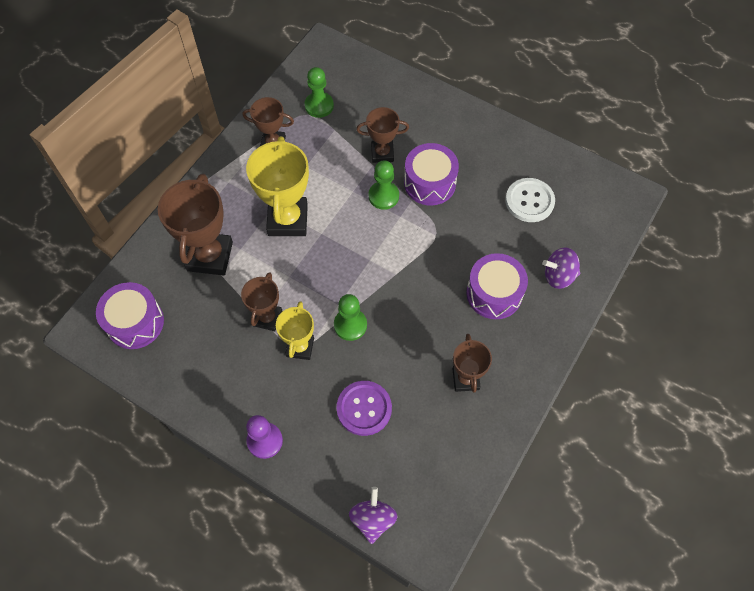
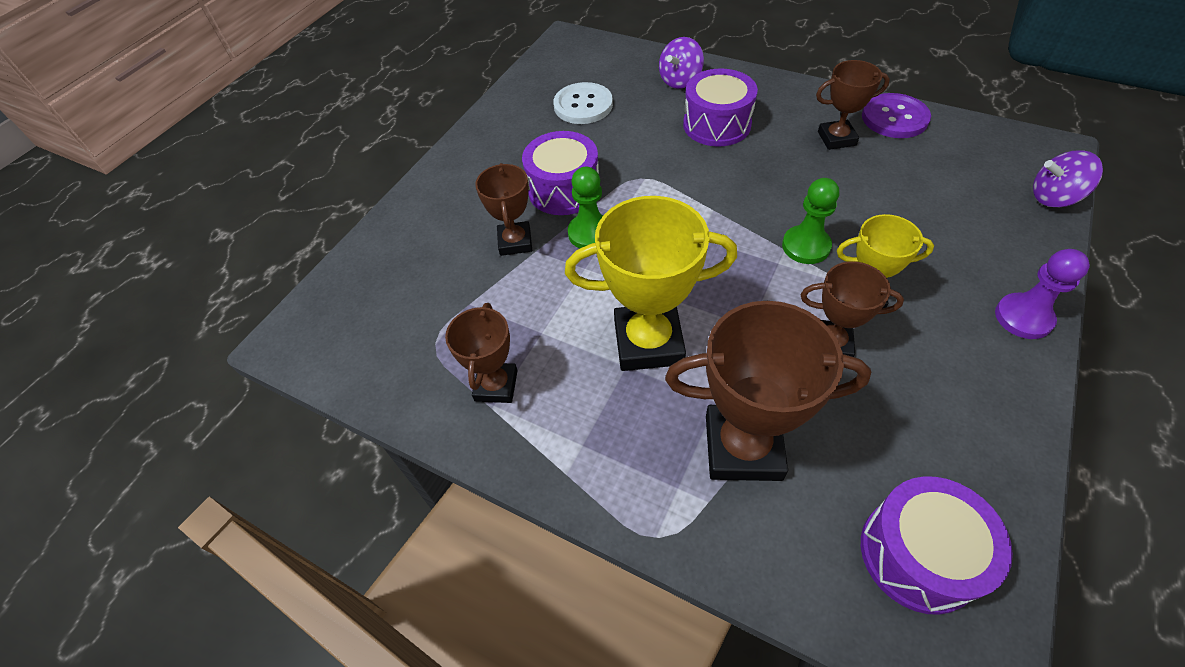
camera: 90 degrees left, 10 degrees down
(319, 106) = (418, 330): green pawn -> none
(364, 408) = (919, 220): purple button -> purple button (894, 118)
(558, 276) = (680, 81): purple spinning top -> purple spinning top turned 45 degrees clockwise

